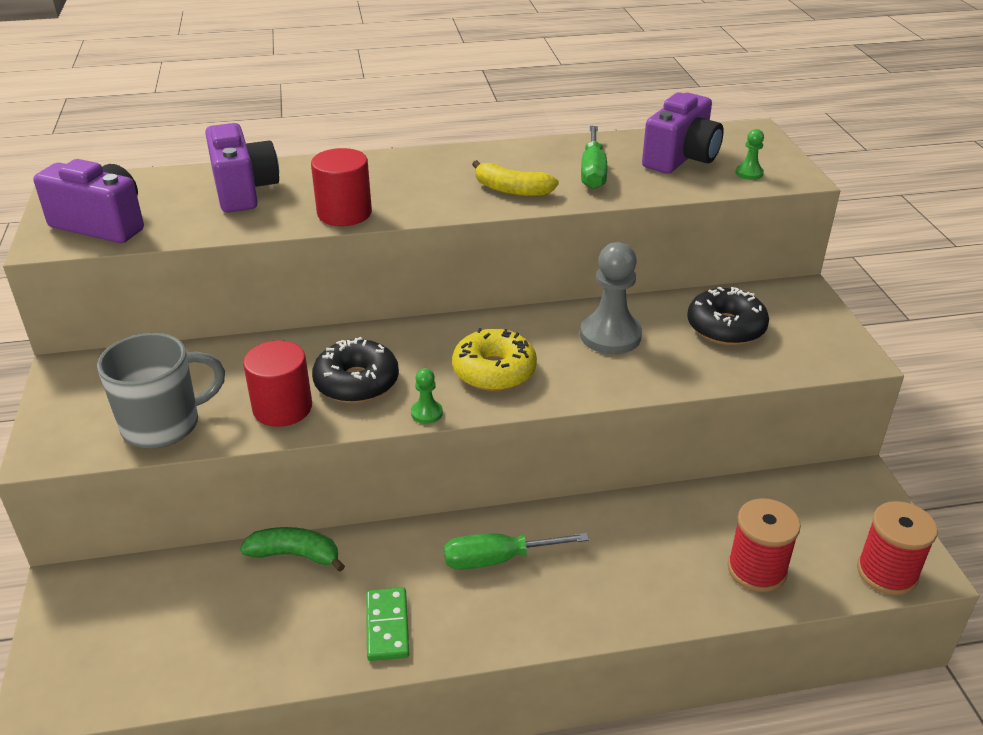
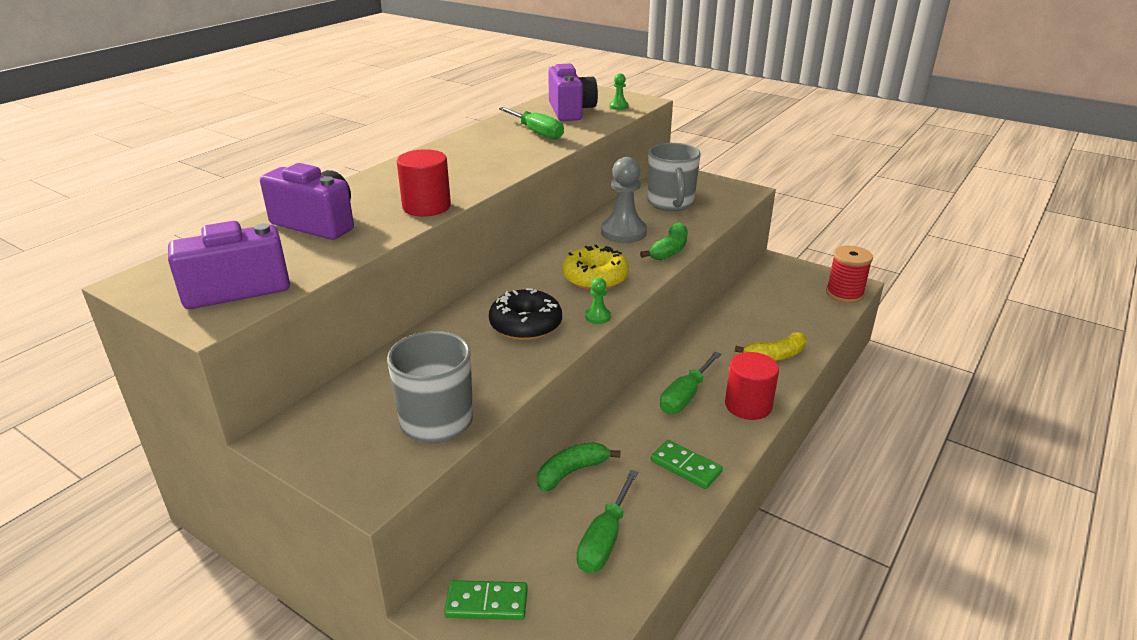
camera: 45 degrees left, 5 degrees down
(89, 609) = (486, 603): none -> green domino
(229, 632) = (604, 539): none -> green screwdriver
(282, 408) = (504, 363): red cylinder -> red cylinder (748, 405)
(512, 190) = (509, 157): yellow banana -> yellow banana (775, 356)
(622, 383) = (670, 250): none -> green banana
(725, 327) = (670, 203): black donut -> grey mug
(756, 570) = (799, 324): red spool -> none

